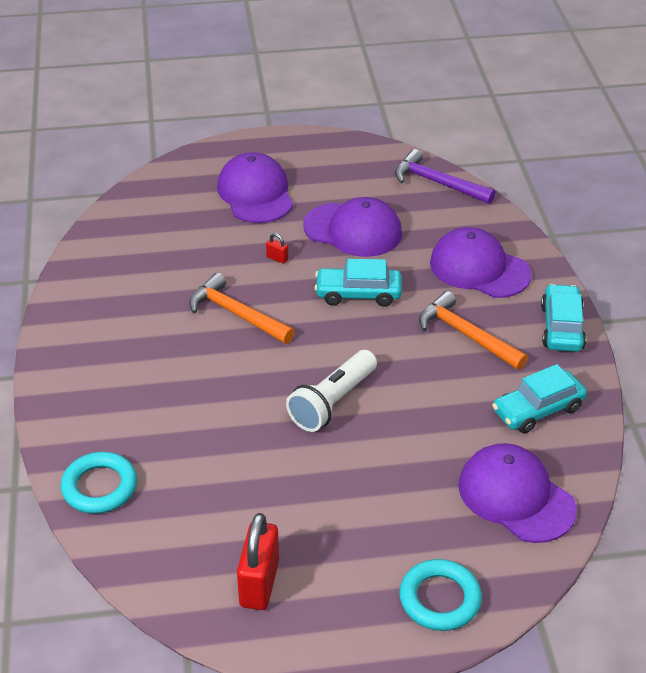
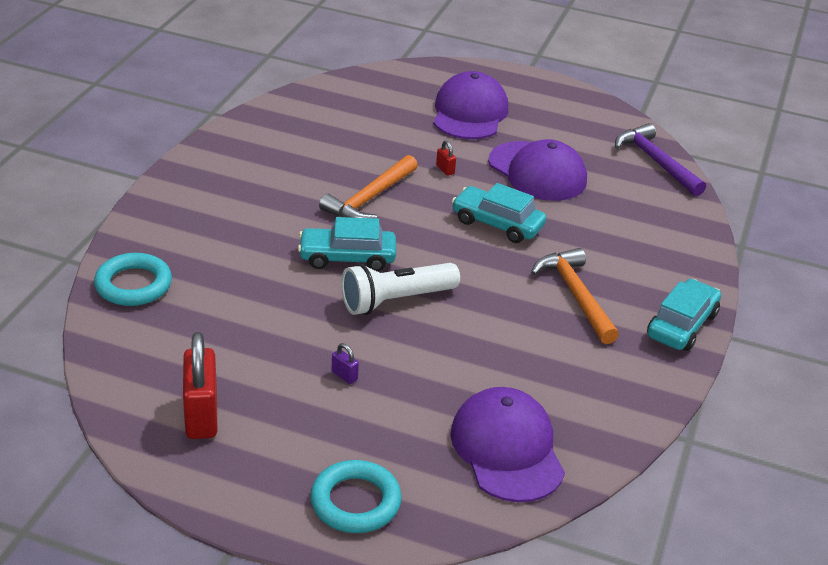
camera: 25 degrees right, 5 degrees down
(236, 313) = (369, 199): orange hammer -> orange hammer turned 120 degrees counterclockwise
(259, 583) = (201, 416): red padlock -> red padlock turned 45 degrees counterclockwise
(345, 491) = (344, 375): none -> purple padlock
(479, 268) = (637, 245): purple cap -> none
(538, 410) = (595, 385): turquoise car -> turquoise car (347, 258)

